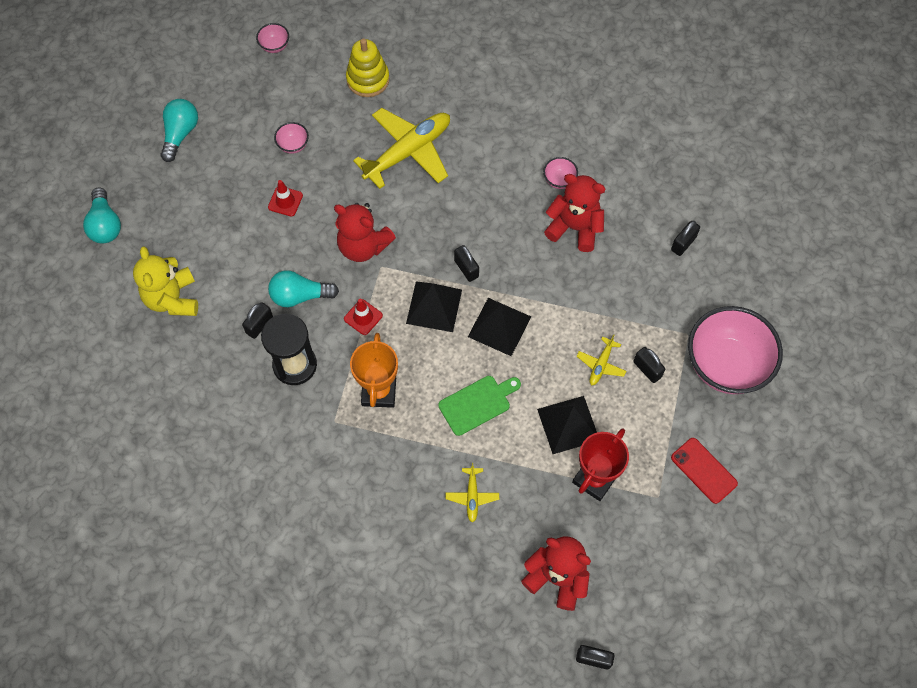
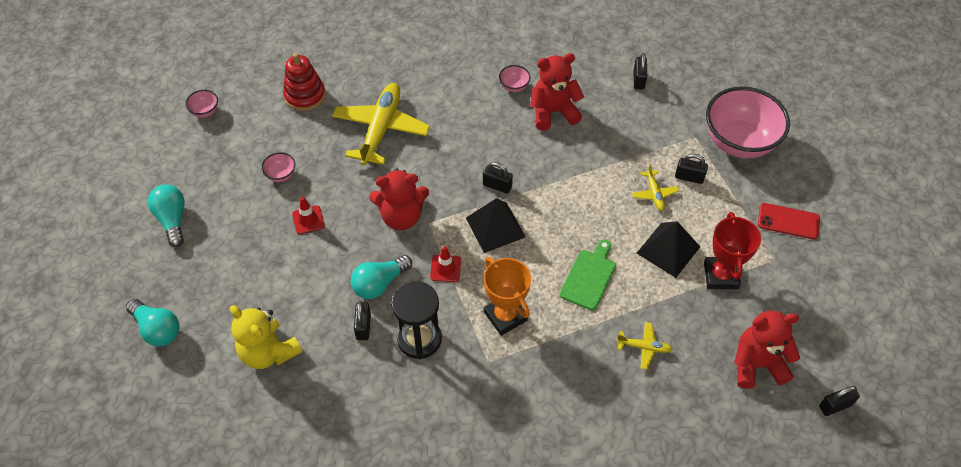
camera: 35 degrees left, 10 degrees down
(368, 79) = (305, 95): yellow stacking toy -> red stacking toy
(472, 496) = (644, 347): yellow plane -> yellow plane turned 45 degrees counterclockwise
(499, 326) = (557, 212): black pyramid -> none

